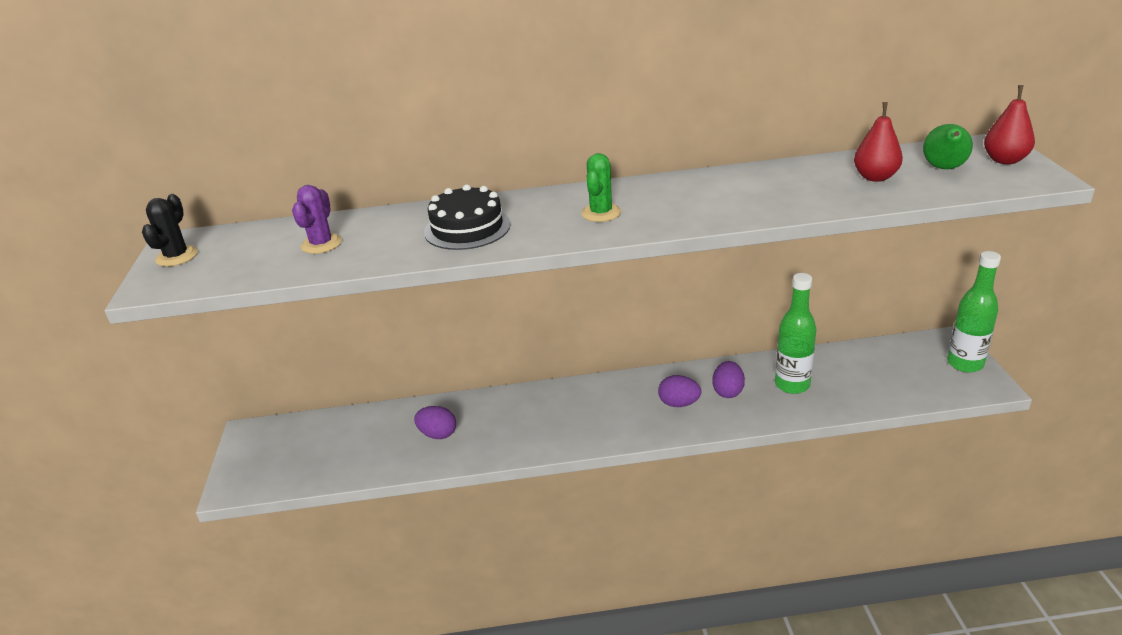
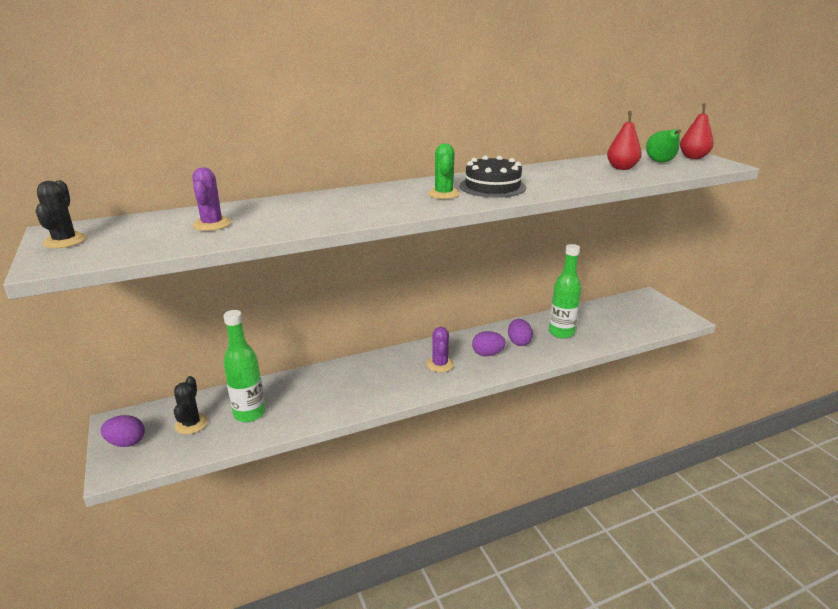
camera: 20 degrees left, 5 degrees down
(316, 447) = (191, 424): none -> black cactus
(438, 434) = (302, 399): purple egg -> purple egg (126, 443)
(467, 228) = (340, 208): black cake -> black cake (492, 187)
(613, 410) = (440, 364): none -> purple cactus
(965, 364) = (664, 308): green bottle -> green bottle (249, 414)

